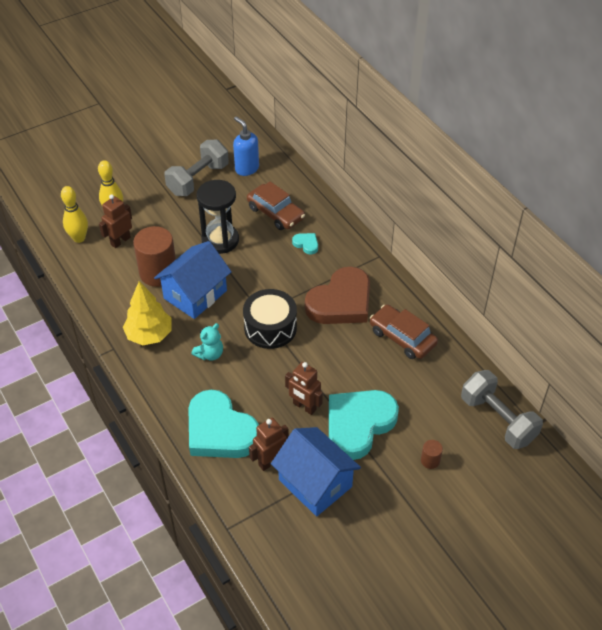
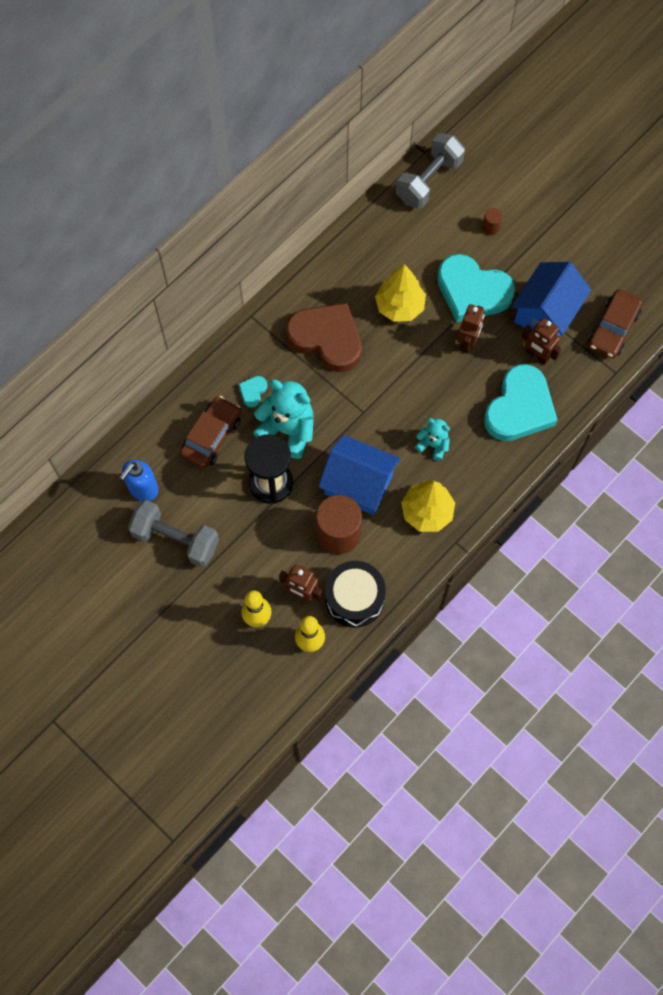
camera: 105 degrees left, 20 degrees up
(263, 259) = (288, 430): none -> turquoise teddy bear
(270, 327) = (381, 397): black drum -> black drum (354, 598)
(358, 362) = (400, 306): none -> yellow tree
(402, 337) = (357, 274): brown car -> brown car (613, 328)

